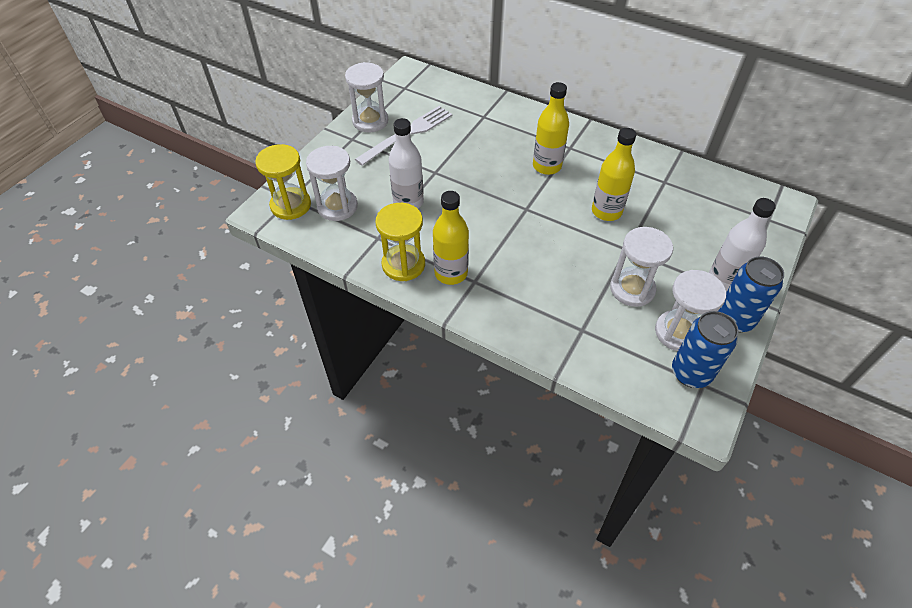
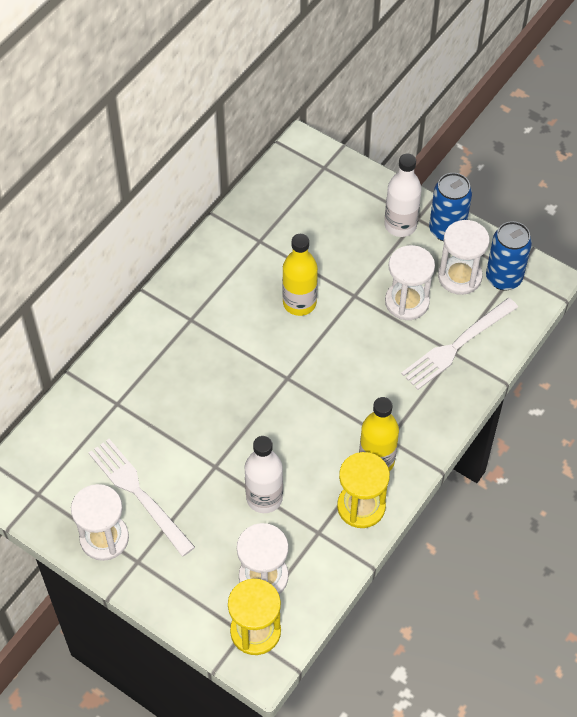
camera: 85 degrees left, 5 degrees up
(547, 166) = (220, 348): yellow bottle -> none
(591, 332) = (457, 345): none -> white fork

